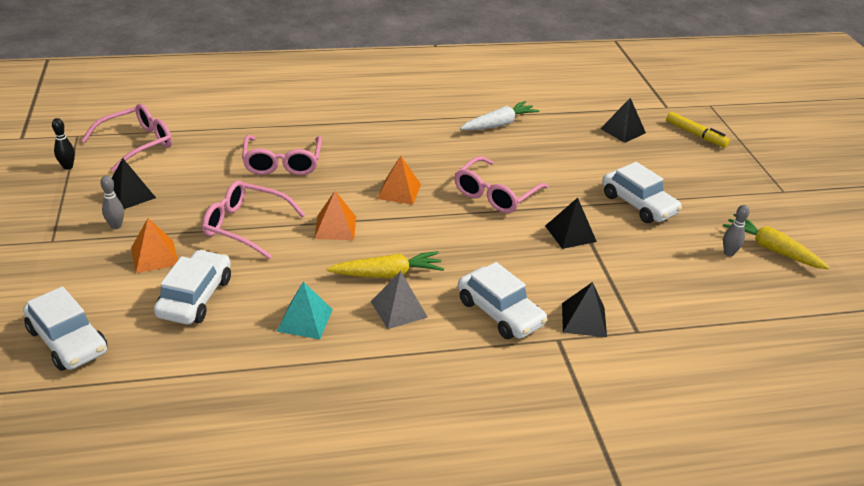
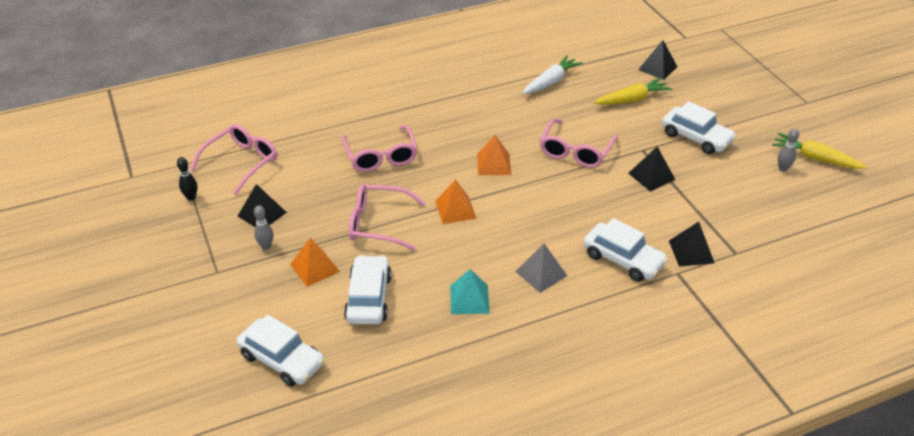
camera: 10 degrees left, 5 degrees up
(387, 274) = (518, 244): yellow carrot -> yellow carrot (632, 99)
(695, 135) = (719, 61): yellow marker -> none

